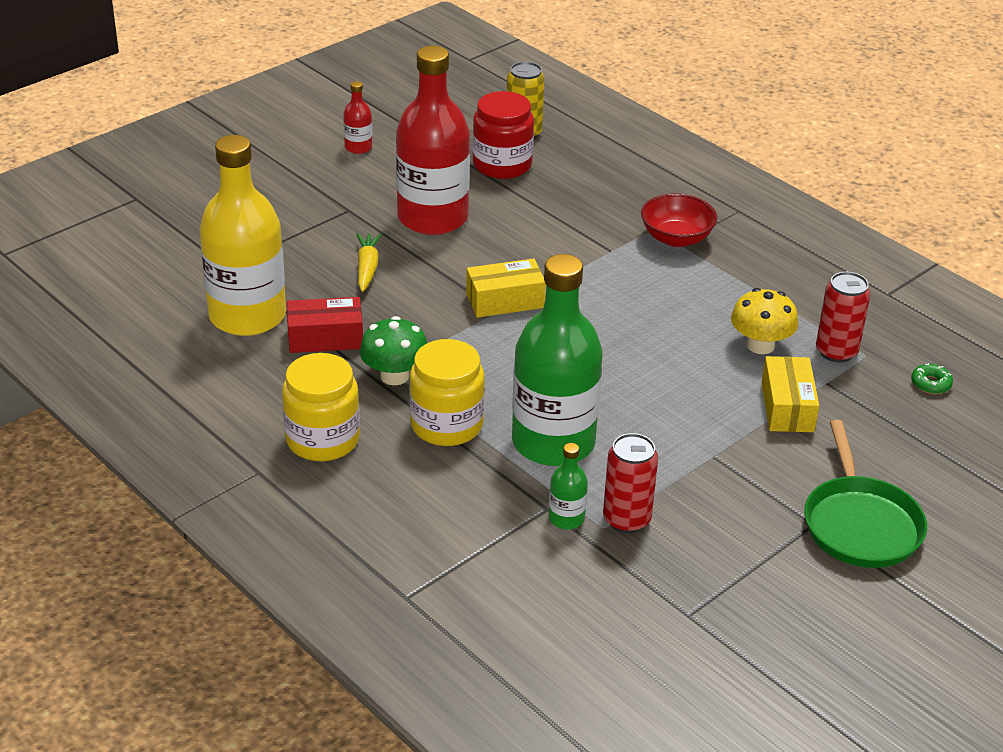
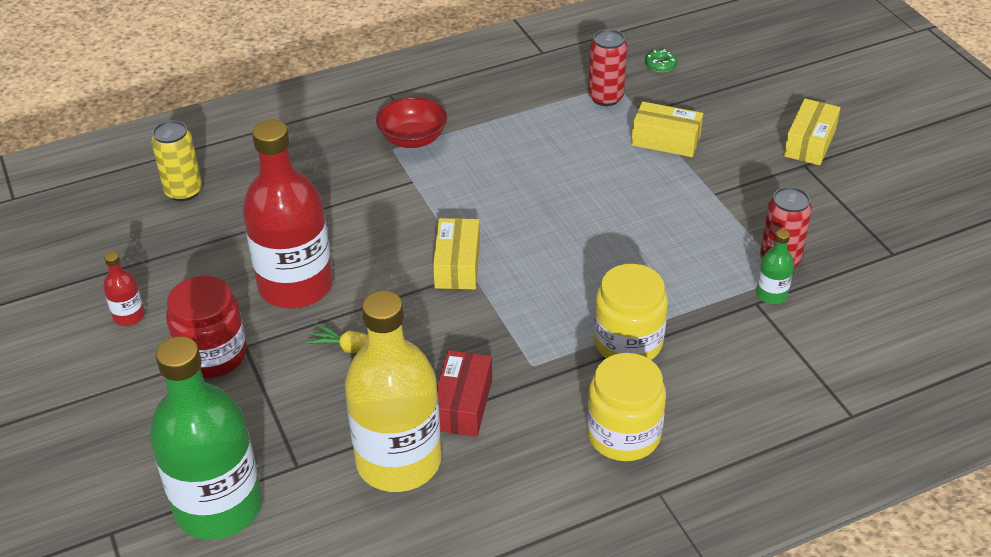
camera: 70 degrees left, 5 degrees up
(394, 376) = (543, 364): green mushroom -> none
(502, 165) = (230, 218): red jar -> red jar (212, 355)
(553, 442) = (672, 280): green bottle -> green bottle (218, 507)
(760, 345) = (583, 133): yellow mushroom -> none
(860, 524) = (810, 143): green pan -> yellow box

